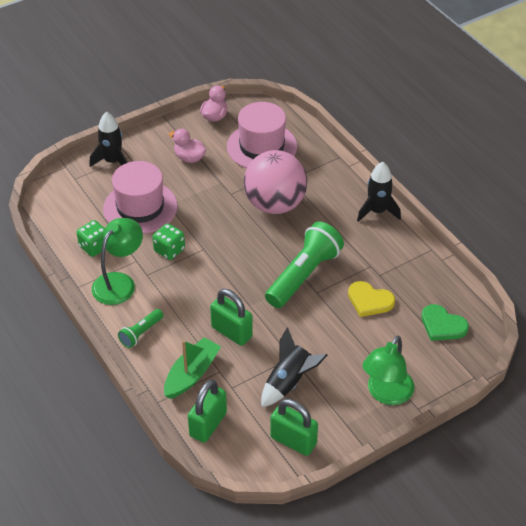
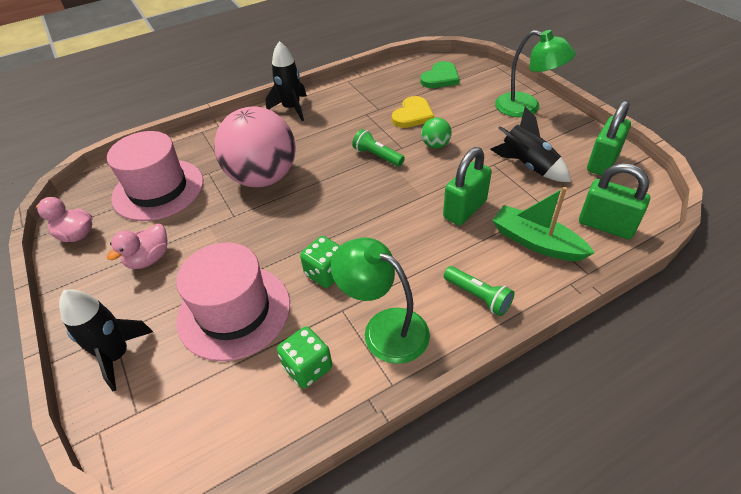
camera: 85 degrees left, 0 degrees up
(303, 275) = (377, 156): green flashlight -> green flashlight, size x0.50
(320, 316) = (435, 145): none -> green ball

